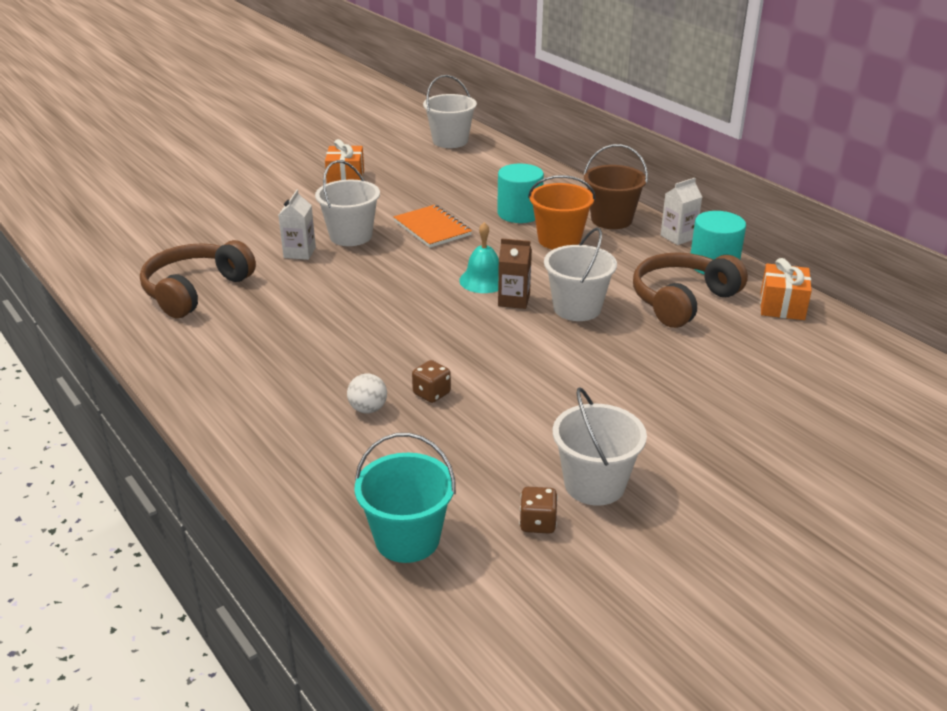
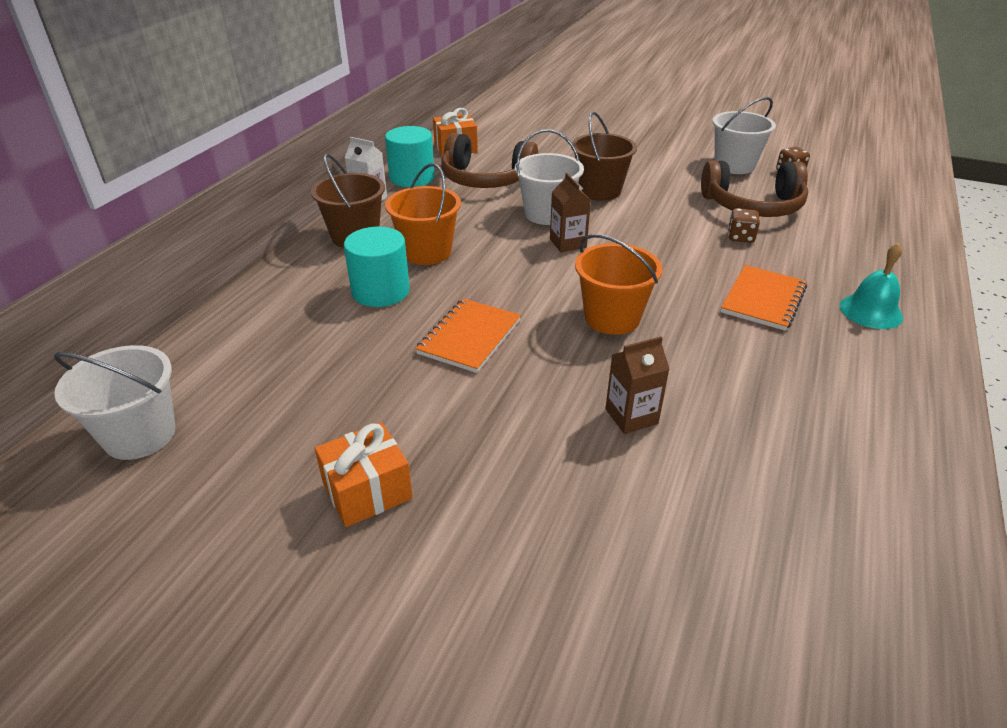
camera: 120 degrees left, 5 degrees up
(195, 290) = (812, 459): brown headphones -> brown headphones (753, 206)
(299, 252) = (631, 416): white carton -> brown carton
(335, 353) = (763, 299): none -> orange notebook
(351, 236) = (548, 392): white bucket -> none
(368, 409) = (797, 255): white ball -> none
(392, 281) = (612, 318): none -> orange bucket
(407, 539) = (868, 201): turquoise bucket -> none
(483, 280) = (550, 268): turquoise bell -> turquoise bell (870, 311)
(603, 354) = (599, 191): none -> brown bucket

